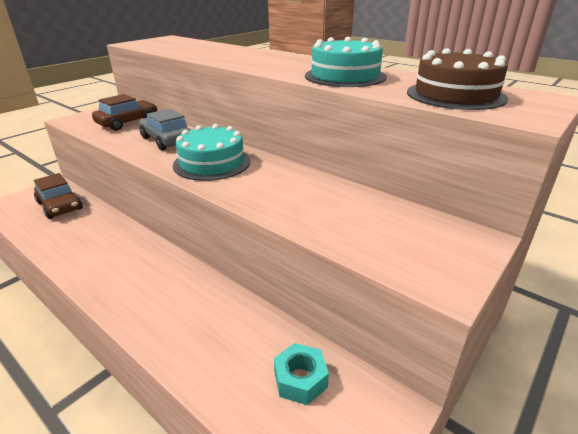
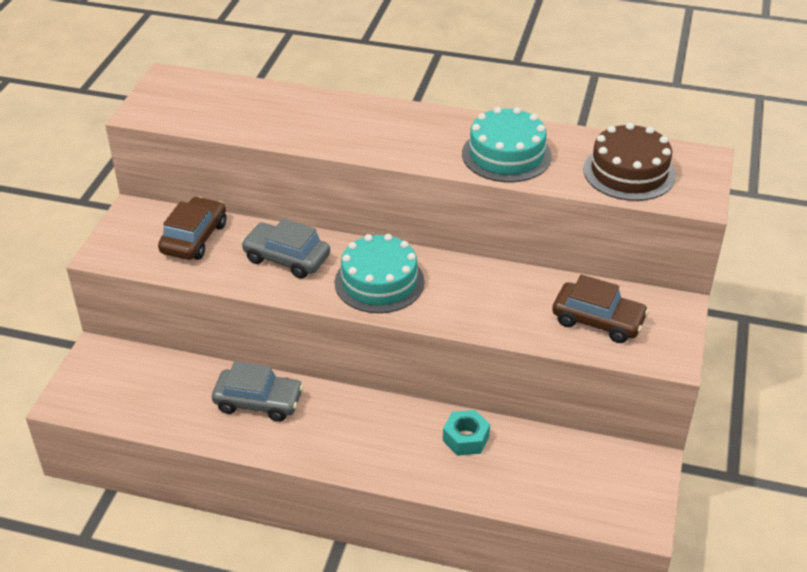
camera: 25 degrees left, 10 degrees up
(60, 206) = (148, 379): brown car -> brown car (598, 321)
(103, 237) = (258, 402): none -> grey car
(300, 379) = (572, 468): turquoise nut -> turquoise nut (465, 438)

